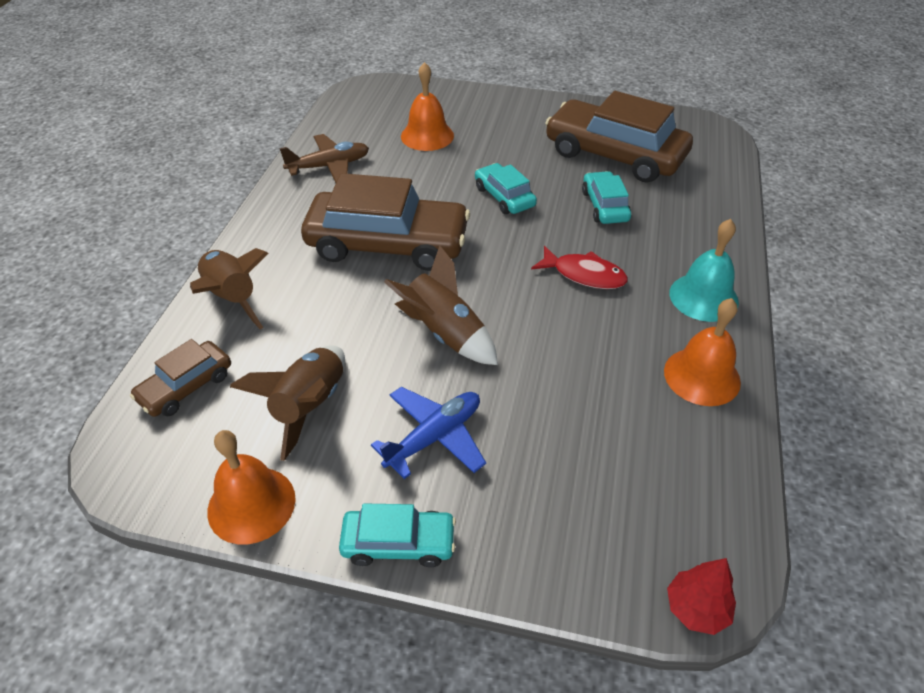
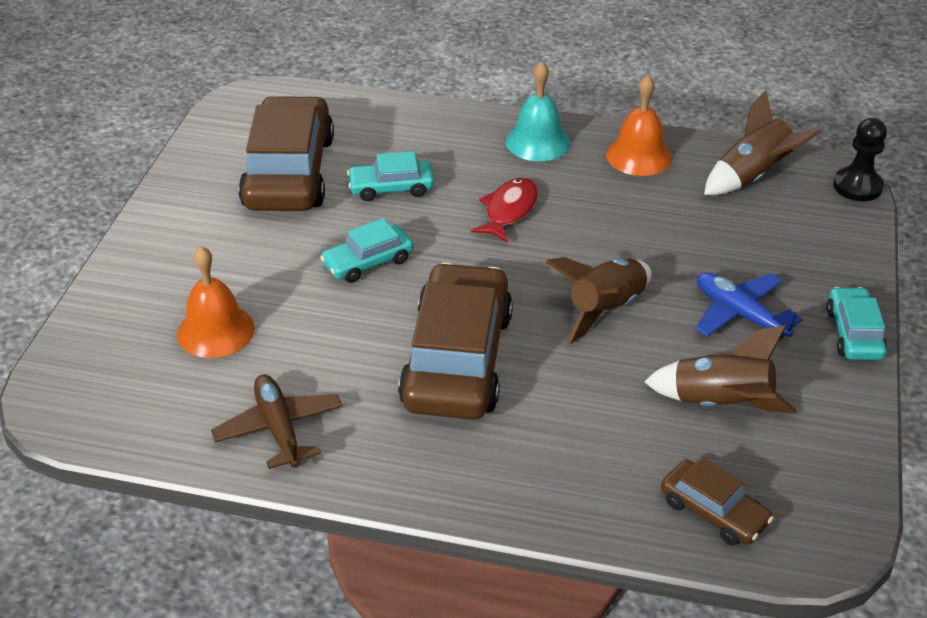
camera: 90 degrees left, 5 degrees down
(232, 298) = (565, 494): brown rocket -> brown rocket (752, 176)
(251, 504) = (845, 432): orange bell -> none
(614, 154) = (289, 172): brown car -> brown car turned 150 degrees clockwise
(696, 609) = (857, 186): red tree -> black pawn

